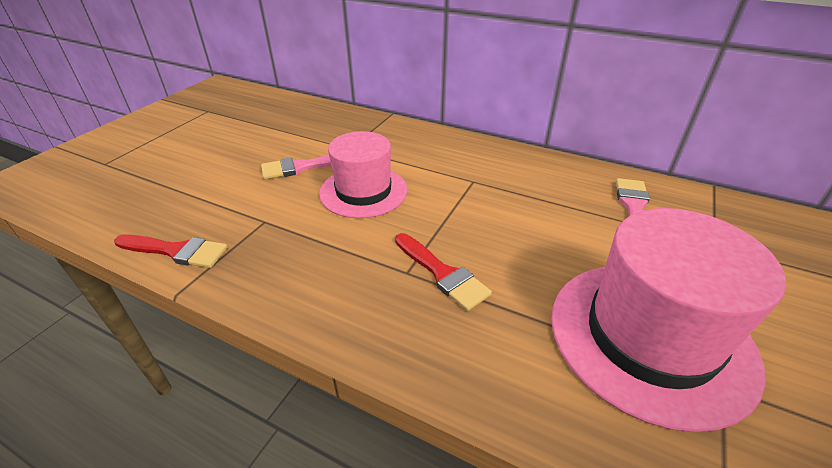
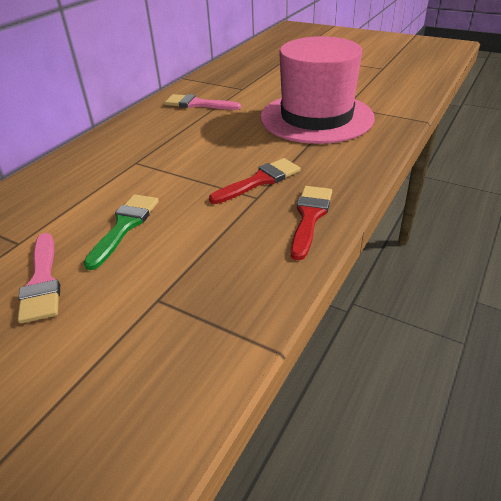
camera: 85 degrees left, 0 degrees up
(176, 251) = (200, 376): red brush -> red brush (310, 217)
(363, 191) = (125, 226): pink hat -> green brush

